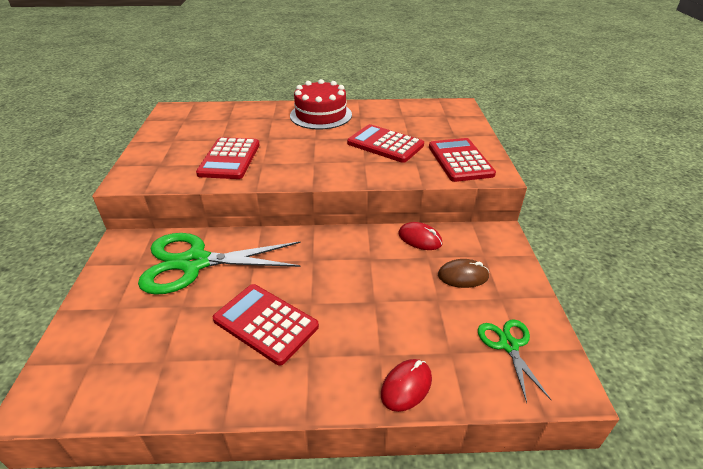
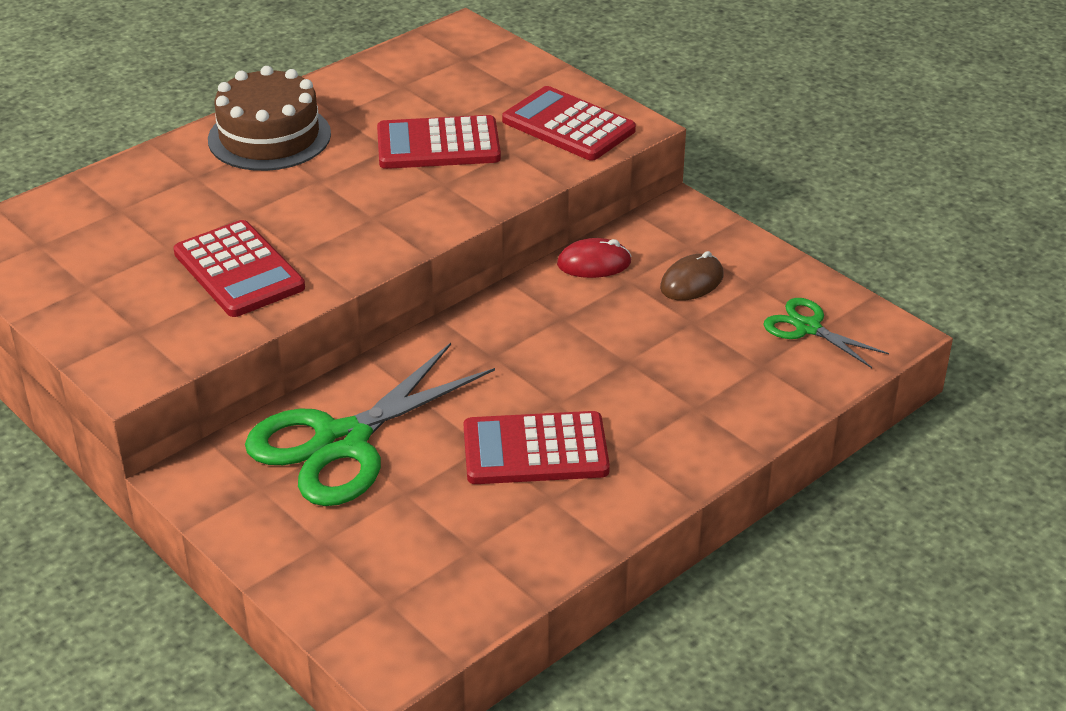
camera: 40 degrees left, 0 degrees up
(321, 115) = (269, 137): red cake -> brown cake
(406, 386) = (753, 418): red mouse -> none

